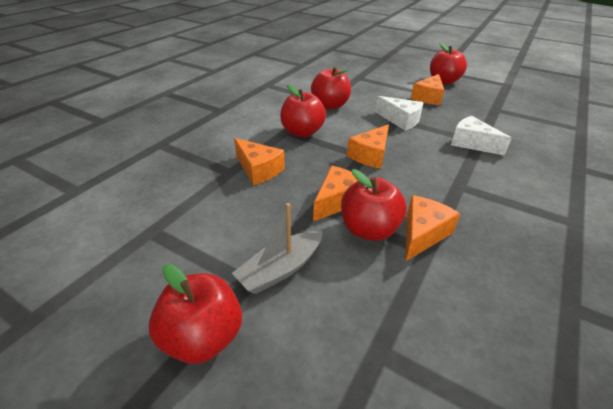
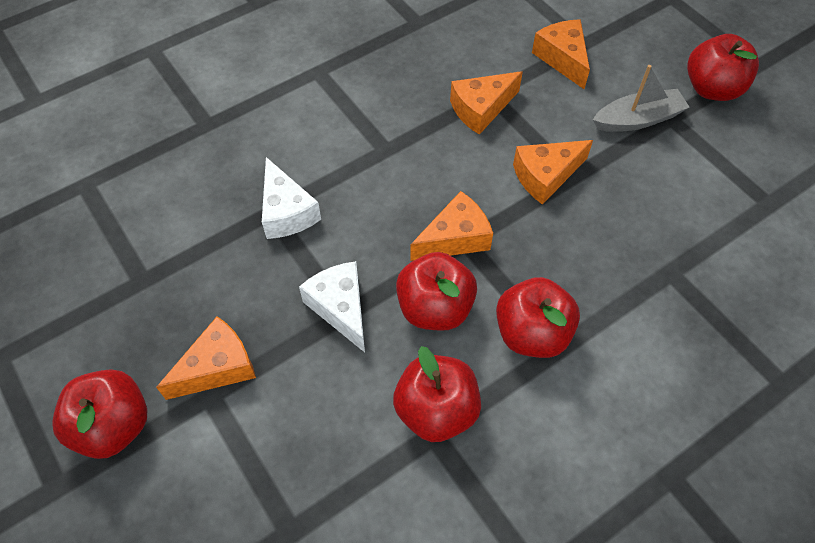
camera: 155 degrees left, 20 degrees up
(258, 170) = (629, 262): orange cheese -> orange cheese (562, 59)
(369, 229) = (532, 130): red apple -> red apple (435, 308)

